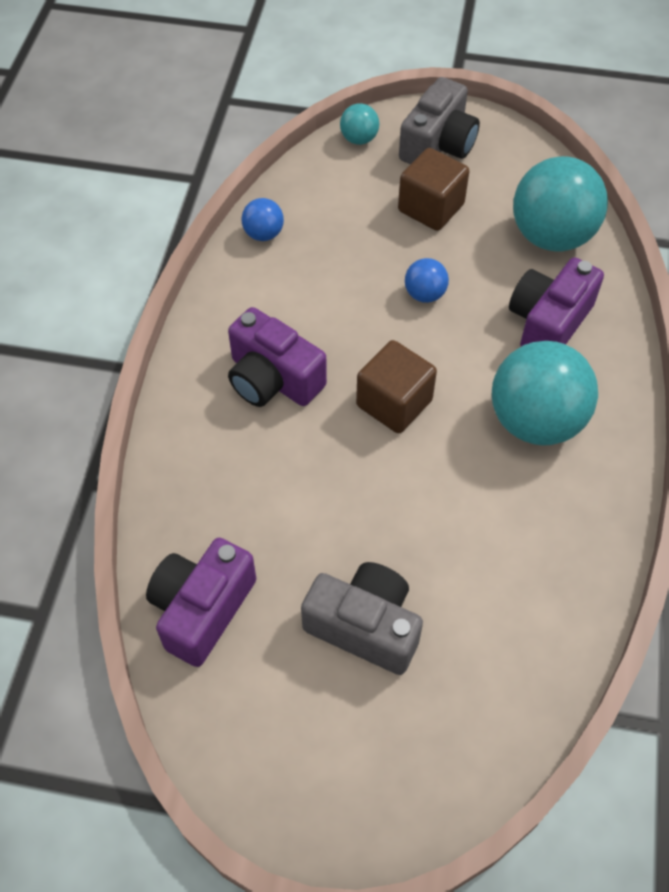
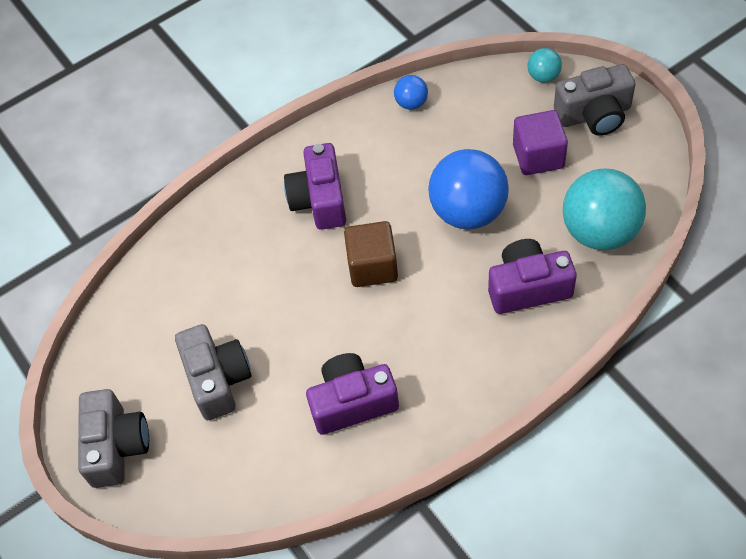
camera: 50 degrees right, 0 degrees up
(202, 609) = (149, 301): purple camera -> purple camera (352, 402)
(335, 785) = (116, 446): none -> grey camera
(424, 294) = (468, 212): blue ball -> blue ball, size x2.15
(431, 208) = (538, 156): brown cube -> purple cube
(535, 421) = (445, 342): turquoise ball -> none

